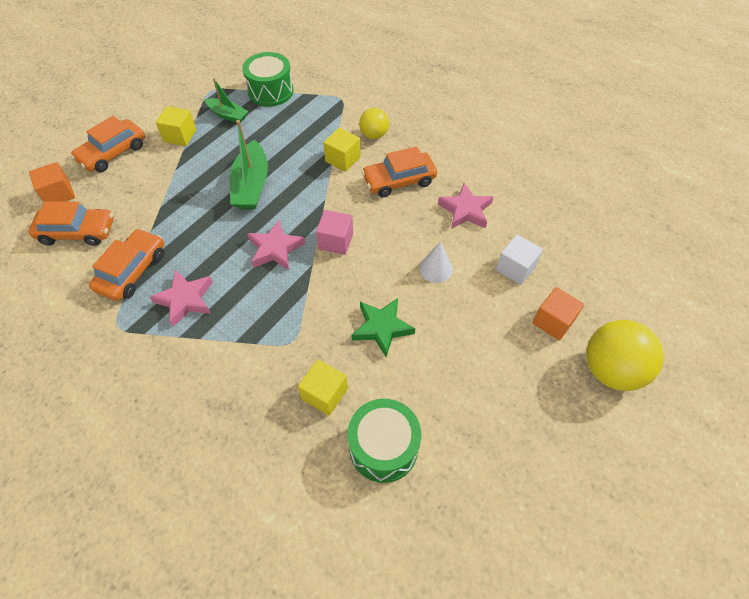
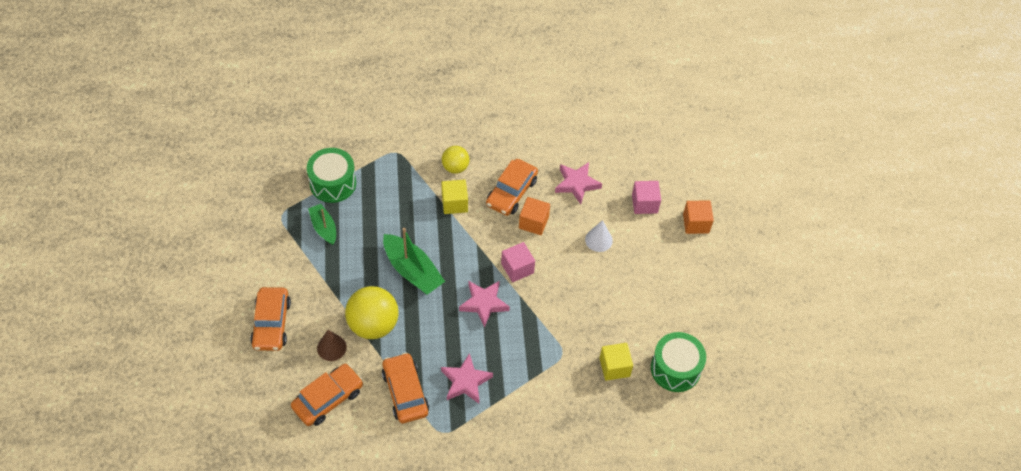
camera: 45 degrees left, 0 degrees up
(59, 194) = (273, 385): orange cube -> orange cube (533, 222)
(127, 197) = (331, 347): none -> brown cone
(180, 136) = (308, 272): yellow cube -> none
(228, 115) = (324, 228): green boat -> green boat turned 105 degrees counterclockwise
(382, 328) = (606, 303): green star -> none
(515, 268) = (644, 204): white cube -> pink cube
(611, 370) = (749, 230): yellow ball -> yellow ball (373, 325)

